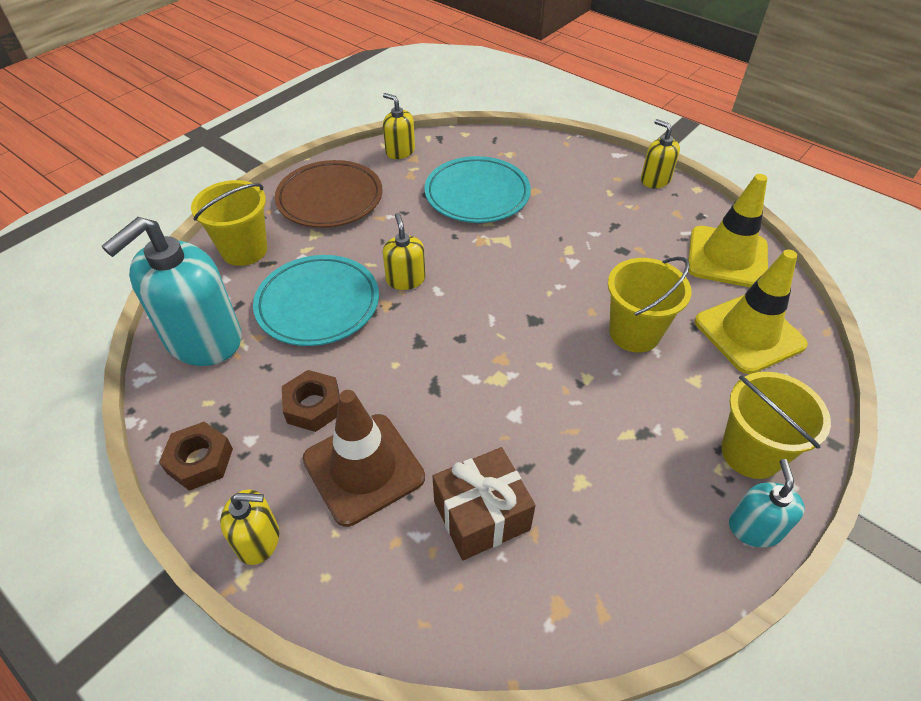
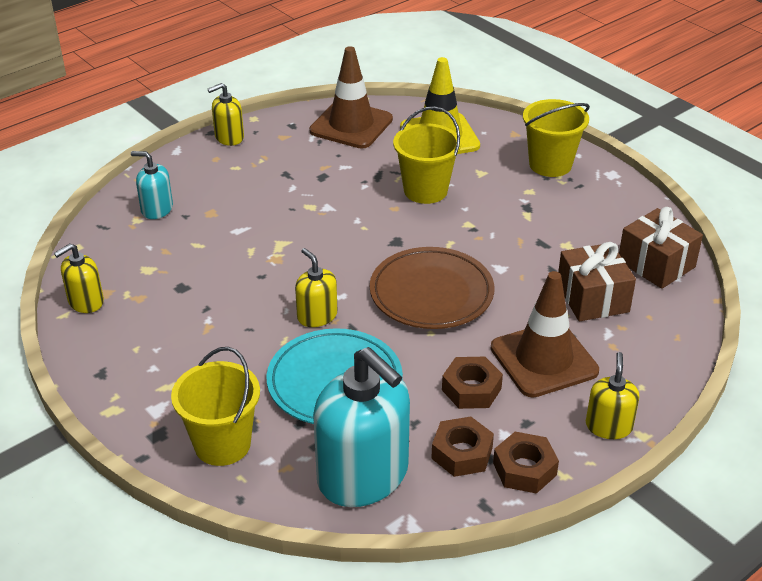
camera: 80 degrees left, 10 degrees down
(225, 407) = (462, 453): none -> brown nut
(330, 198) = (153, 367): brown plate -> brown plate (431, 293)
(405, 279) = (317, 316): yellow soap dispenser -> yellow soap dispenser turned 60 degrees clockwise
(477, 194) = (199, 252): turquoise plate -> none
(573, 596) = (656, 264): none -> brown gift
(727, 257) = (351, 125): yellow traffic cone -> brown traffic cone
(754, 528) = (608, 178): turquoise soap dispenser -> turquoise soap dispenser (157, 209)

